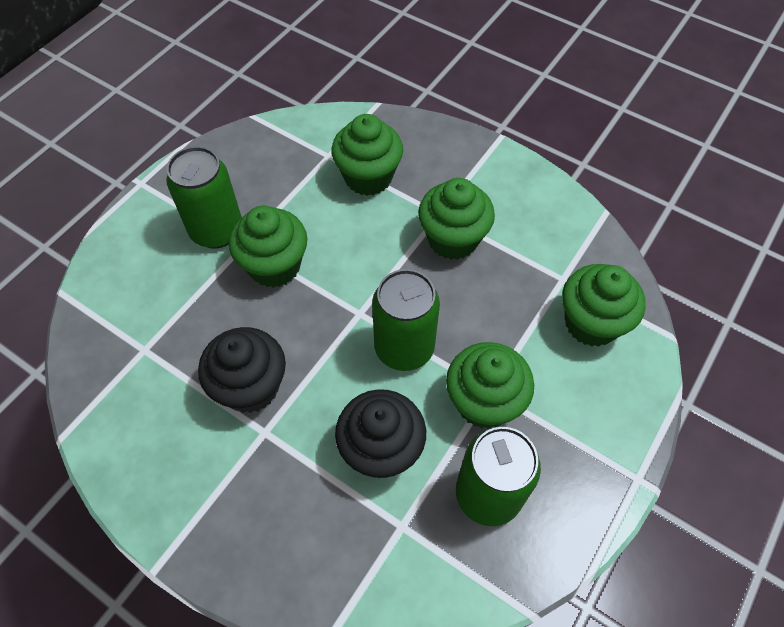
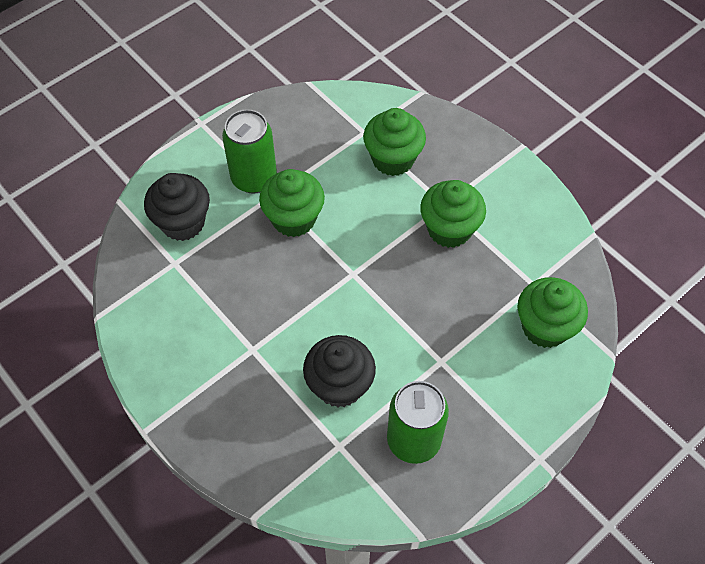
camera: 15 degrees right, 0 degrees up
(251, 387) = (250, 312): black cupcake -> black cupcake (183, 222)
(404, 348) = (381, 311): green can -> none
(484, 402) = (433, 369): green cupcake -> none

